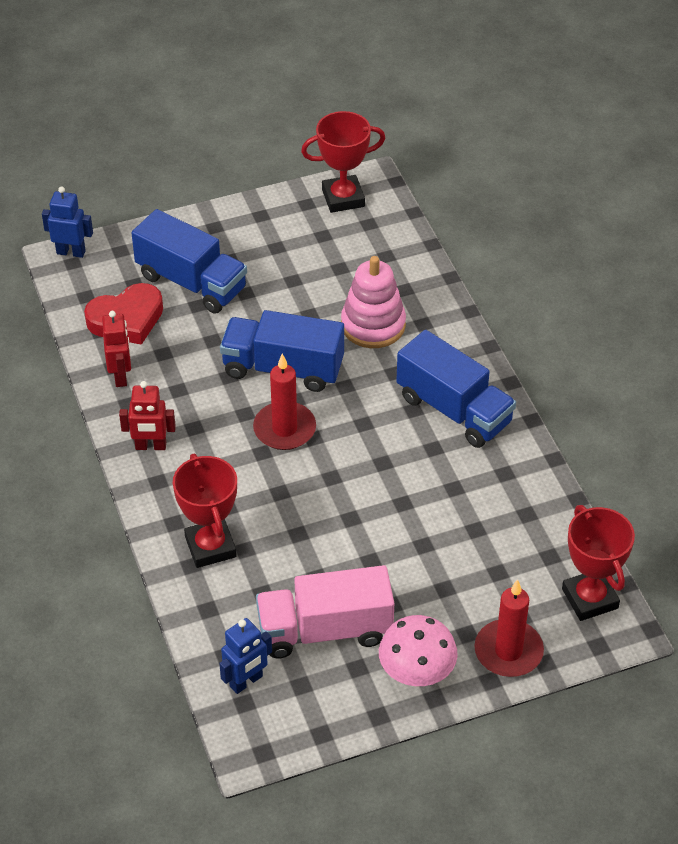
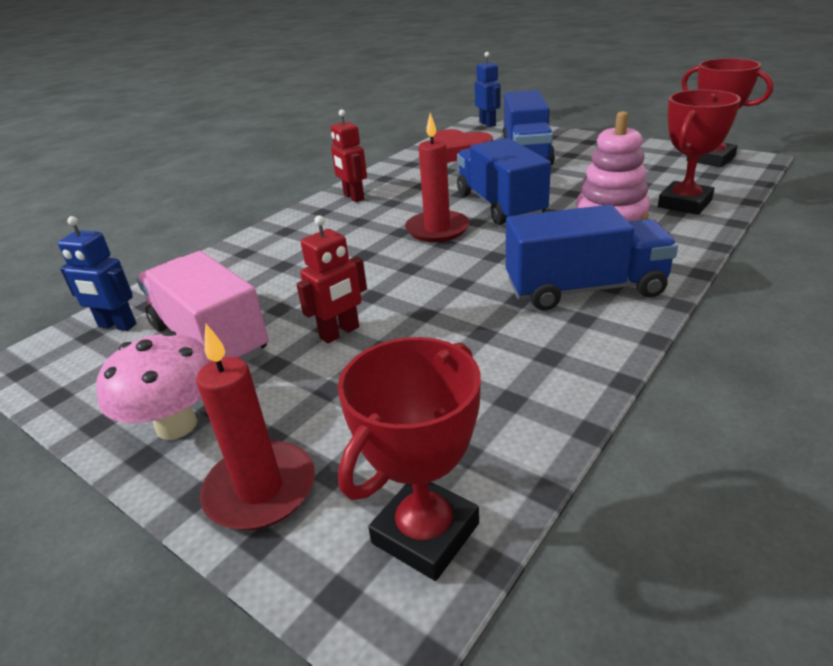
camera: 60 degrees right, 15 degrees down
(121, 376) = (406, 168): red robot -> red robot (340, 333)
(210, 547) = (272, 252): red trophy -> red trophy (684, 204)
(454, 410) = (585, 289): blue truck -> blue truck turned 105 degrees counterclockwise

